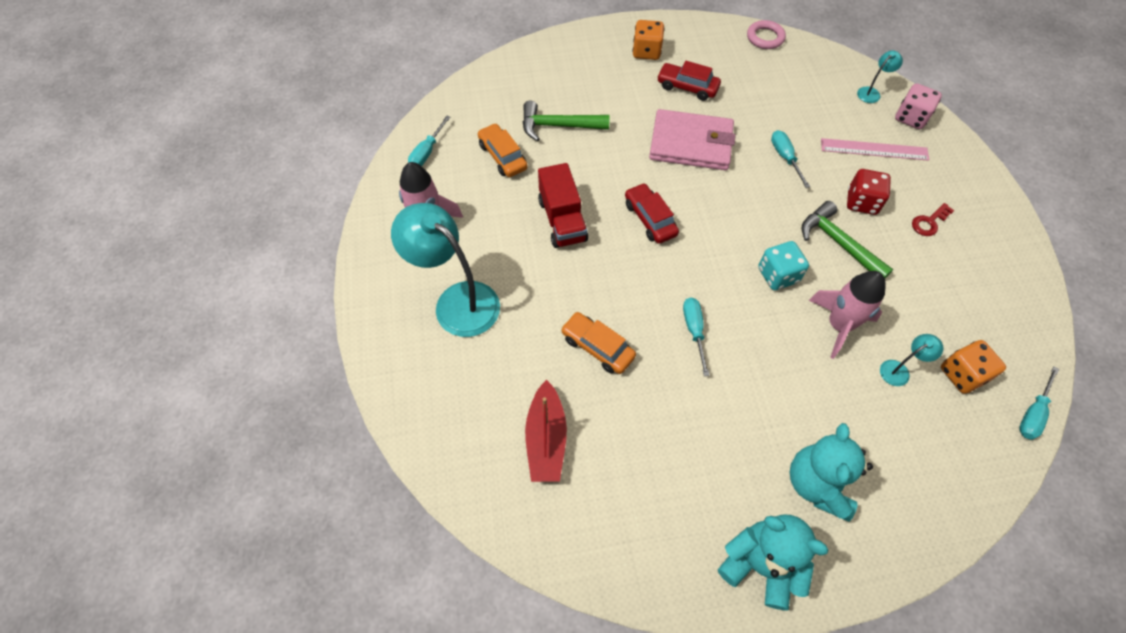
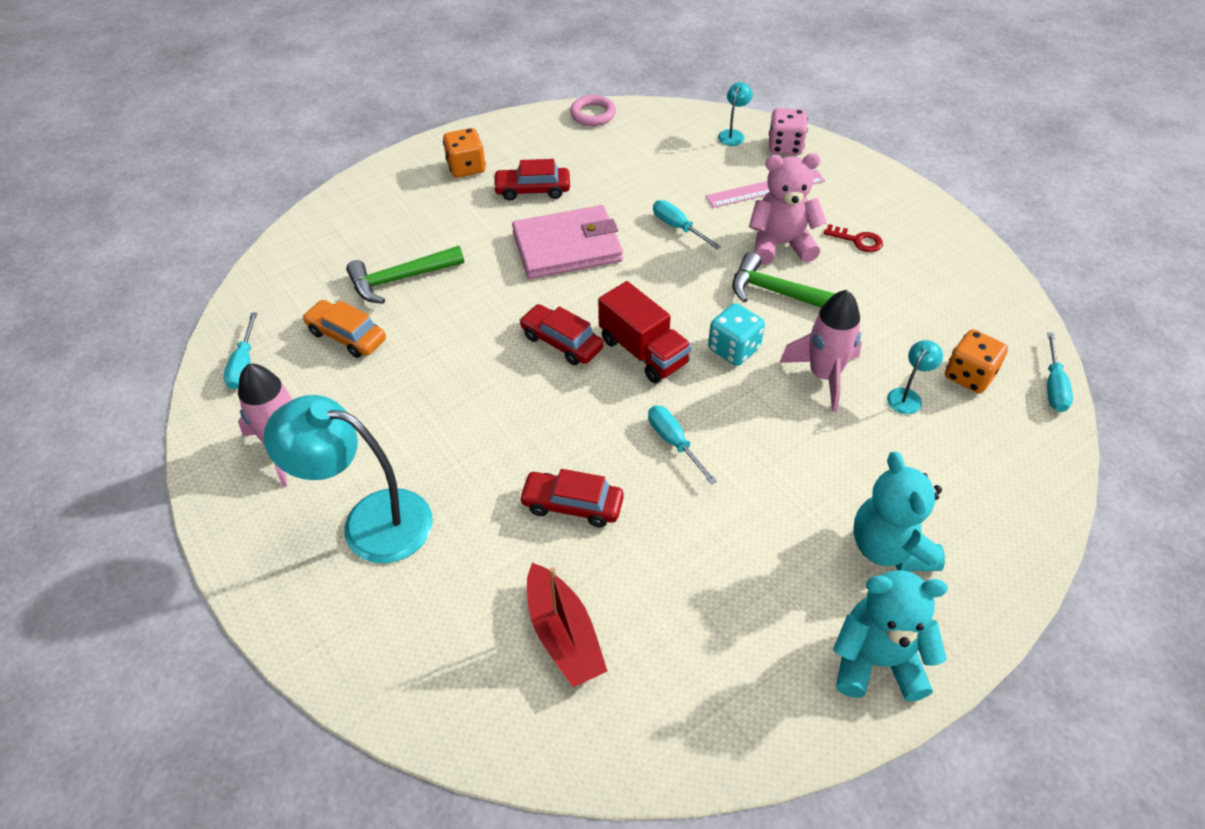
camera: 25 degrees left, 10 degrees down
(562, 220) = (458, 381): red truck -> red truck (643, 351)
(597, 347) = (572, 505): orange car -> red car
(861, 202) = (781, 244): red dice -> pink teddy bear
(929, 222) = (857, 240): red key -> red key turned 90 degrees counterclockwise

